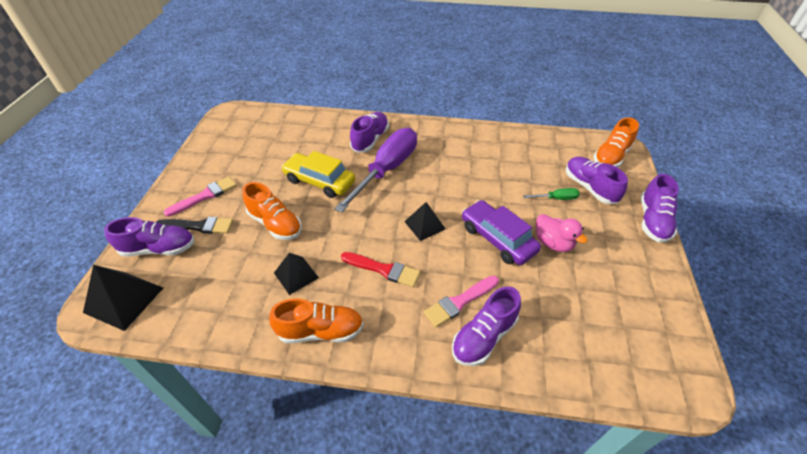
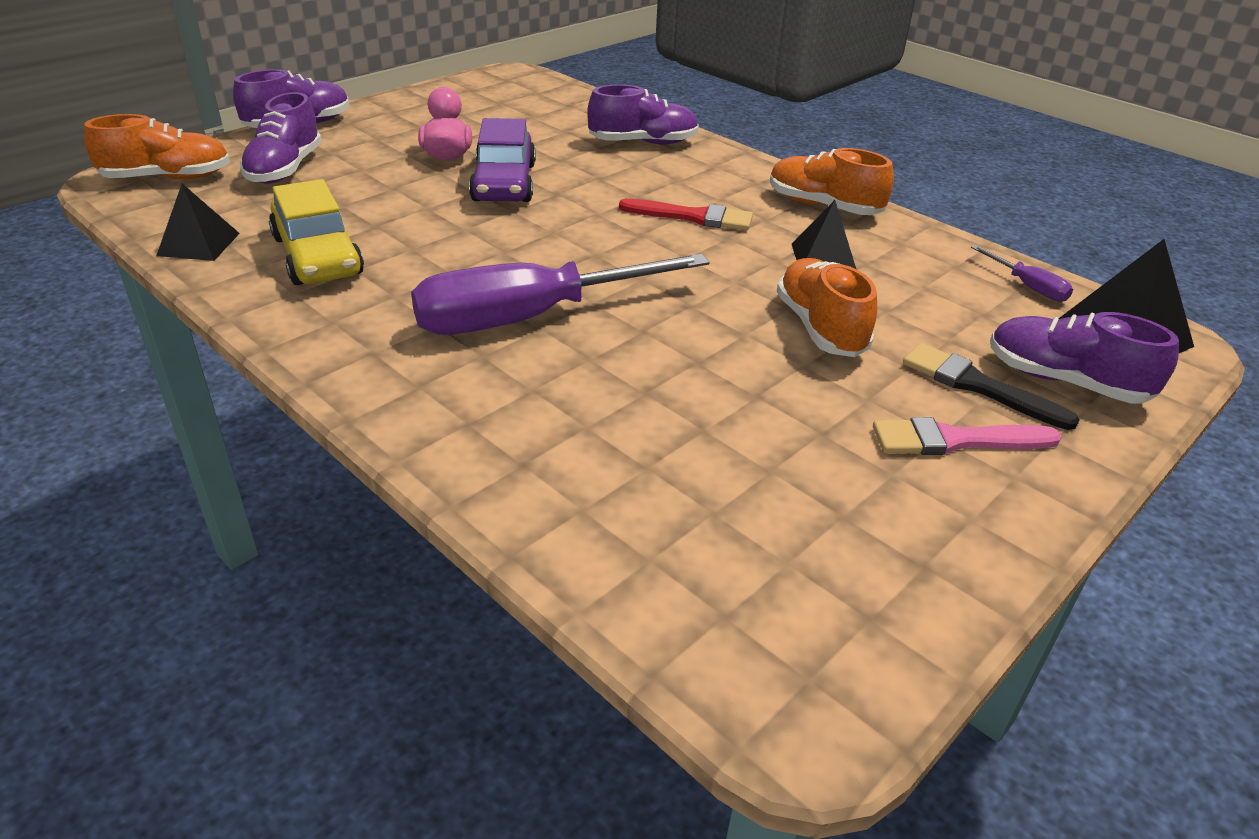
camera: 145 degrees left, 10 degrees down
(175, 316) = (1027, 286): none -> purple screwdriver
(319, 181) = (682, 357): yellow car -> yellow car (317, 256)
(370, 140) = (483, 388): purple shoe -> none
(383, 269) = (693, 217): red brush -> red brush turned 135 degrees clockwise
(424, 225) = (577, 230): black pyramid -> black pyramid (199, 244)
(459, 302) = (634, 165): pink brush -> none
(556, 198) = (351, 179): green screwdriver -> none

